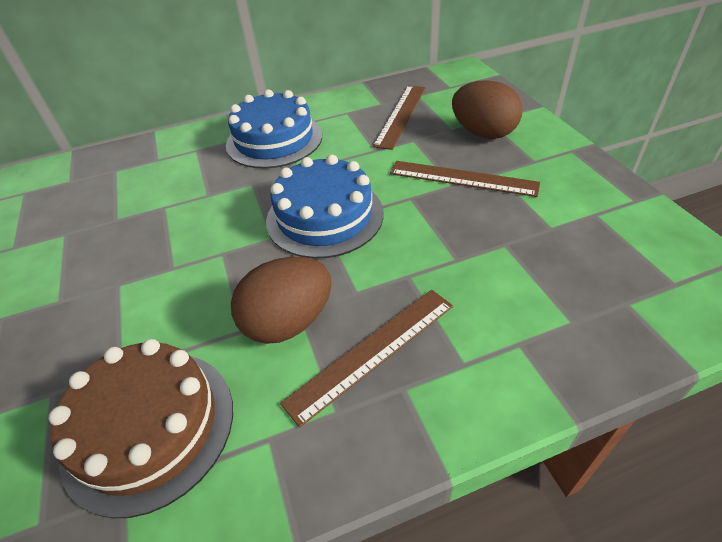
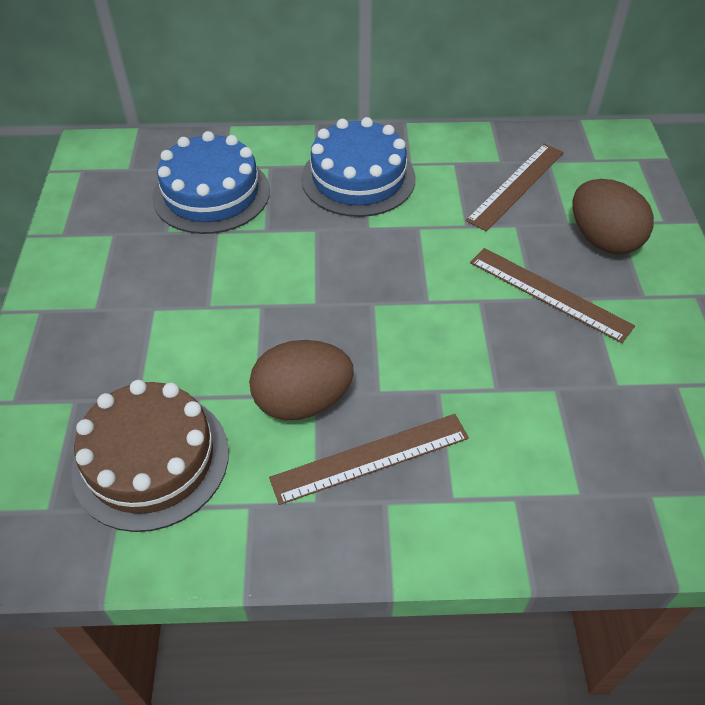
camera: 15 degrees right, 5 degrees up
(324, 216) = (379, 295): blue cake -> blue cake (211, 193)

